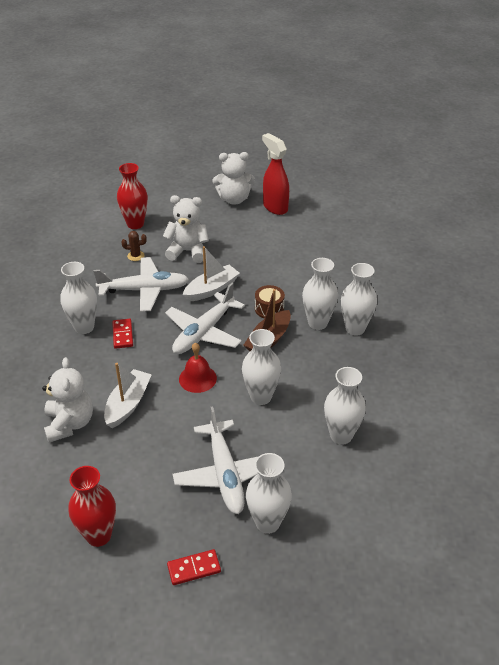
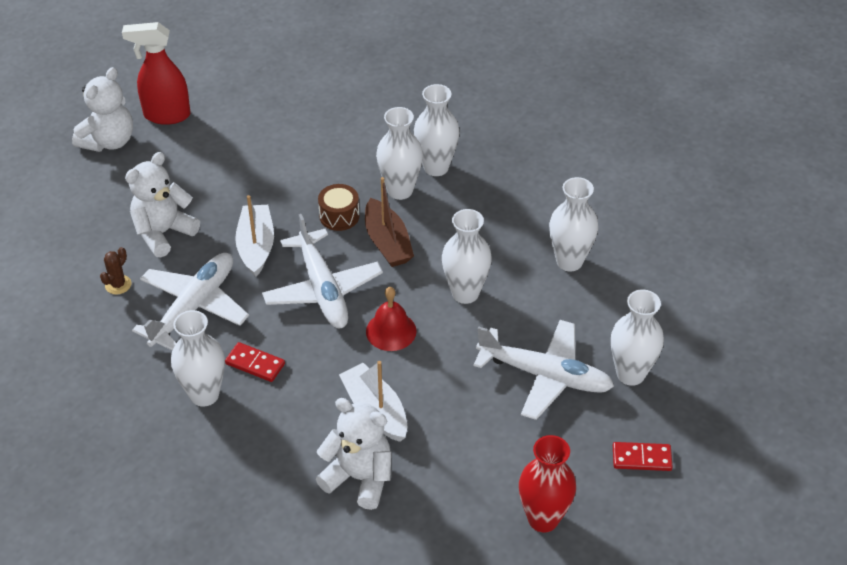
camera: 55 degrees left, 5 degrees up
(135, 224) = (51, 255): red vase -> none
(194, 568) = (641, 458): red domino -> red domino turned 75 degrees clockwise

